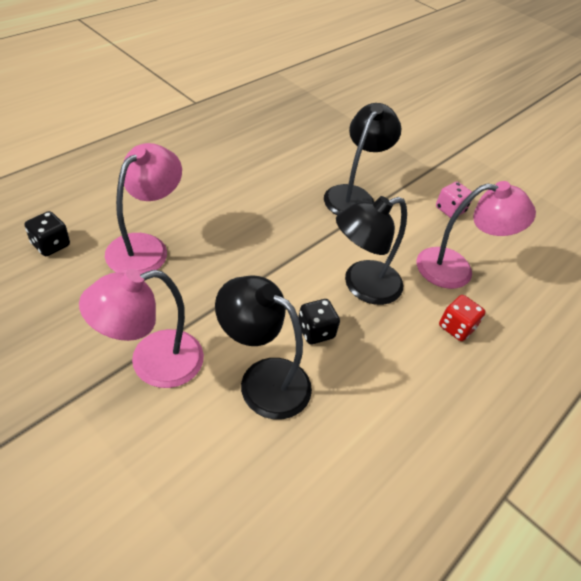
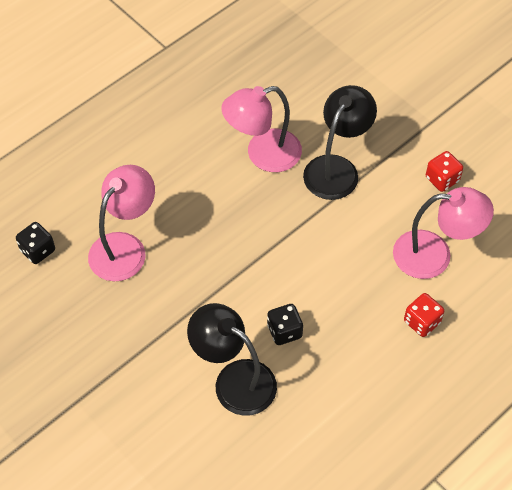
camera: 10 degrees right, 10 degrees up
(152, 363) = (139, 367): pink lamp -> pink lamp (263, 154)
(362, 286) = (334, 280): black lamp -> none
(450, 210) = (442, 179): pink dice -> red dice

